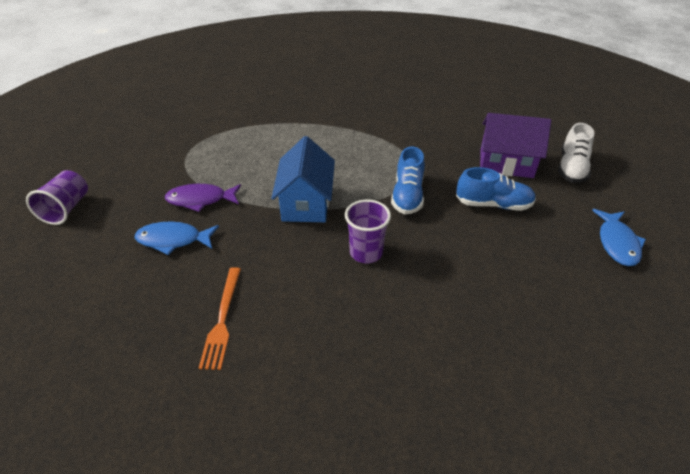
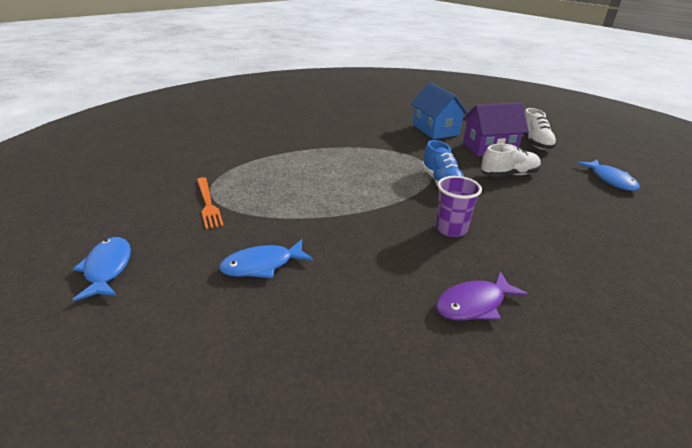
camera: 25 degrees left, 10 degrees down
(66, 209) = (107, 268): purple cup -> blue fish
(200, 200) = (259, 225): purple fish -> purple fish (474, 304)
(222, 320) = (378, 318): orange fork -> orange fork (208, 204)
(306, 203) = (364, 205): blue house -> blue house (435, 130)
(493, 204) = (508, 175): blue shoe -> white shoe

